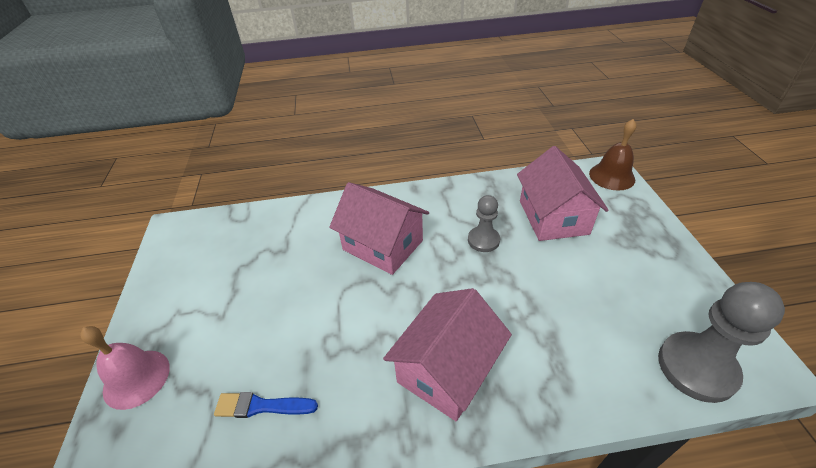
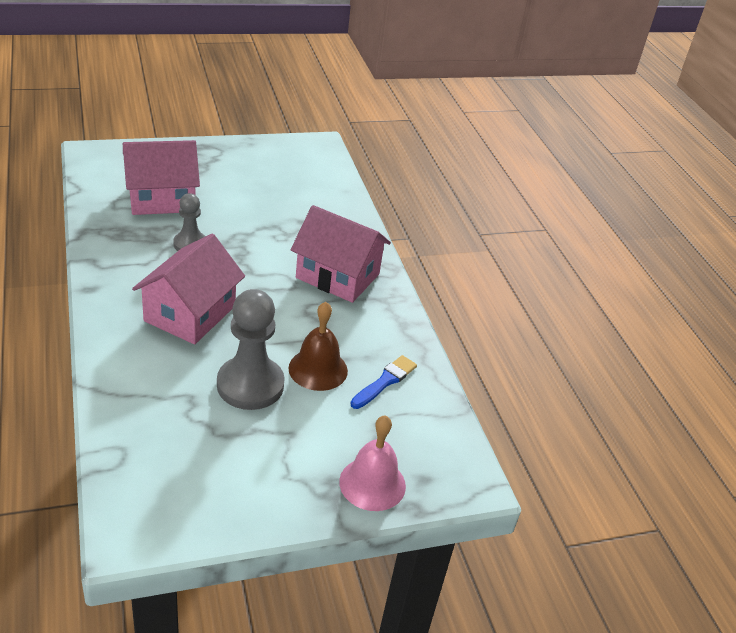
camera: 105 degrees left, 5 degrees down
(261, 406) = (385, 381): blue brush -> blue brush turned 135 degrees counterclockwise
(612, 176) = (104, 154): brown bell -> brown bell (318, 369)
(696, 368) = (324, 168): grey pawn -> grey pawn (250, 385)

